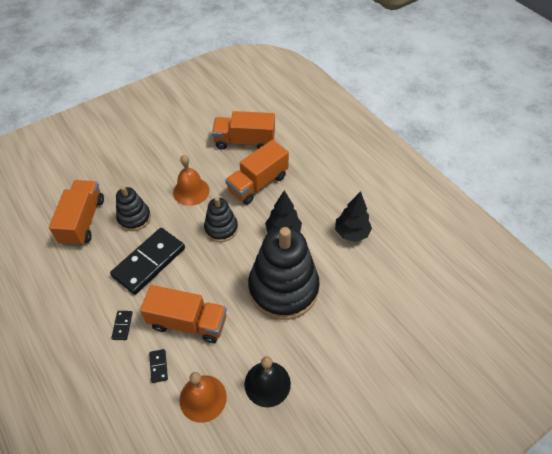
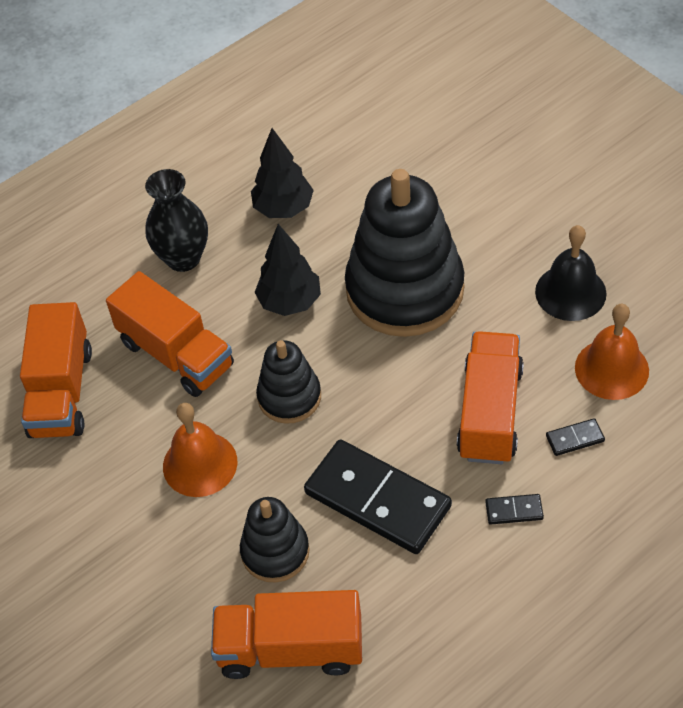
camera: 90 degrees left, 0 degrees up
(320, 187) = (183, 258): none -> black vase

